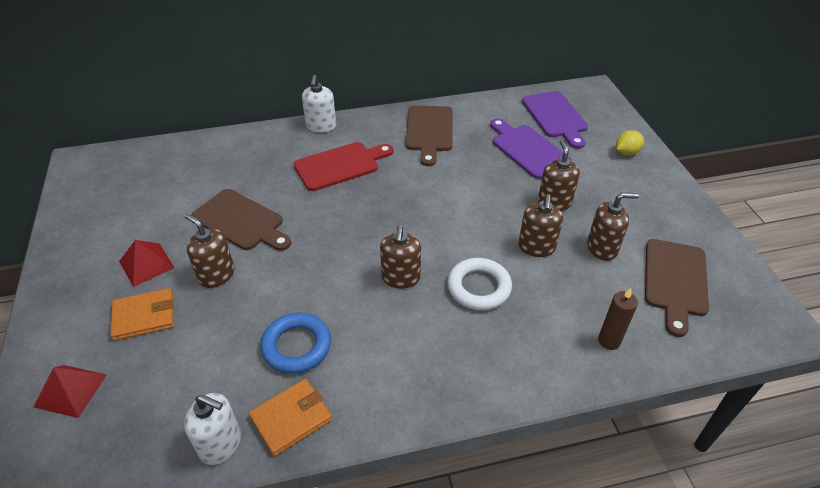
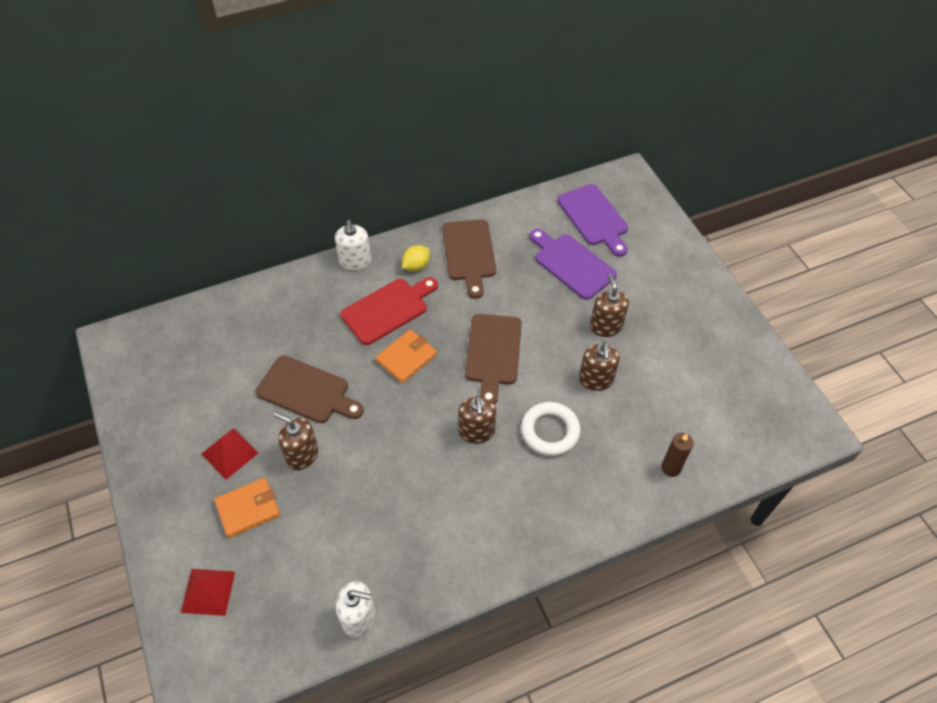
camera: 10 degrees left, 10 degrees up
(291, 418) = (413, 585): orange wallet -> orange wallet (406, 358)
(296, 346) = (398, 516): blue ring -> none
(602, 248) = (656, 372): brown soap dispenser -> none
(626, 152) = (668, 255): yellow lemon -> yellow lemon (416, 266)
(675, 281) = (723, 398): brown cutting board -> brown cutting board (493, 353)

